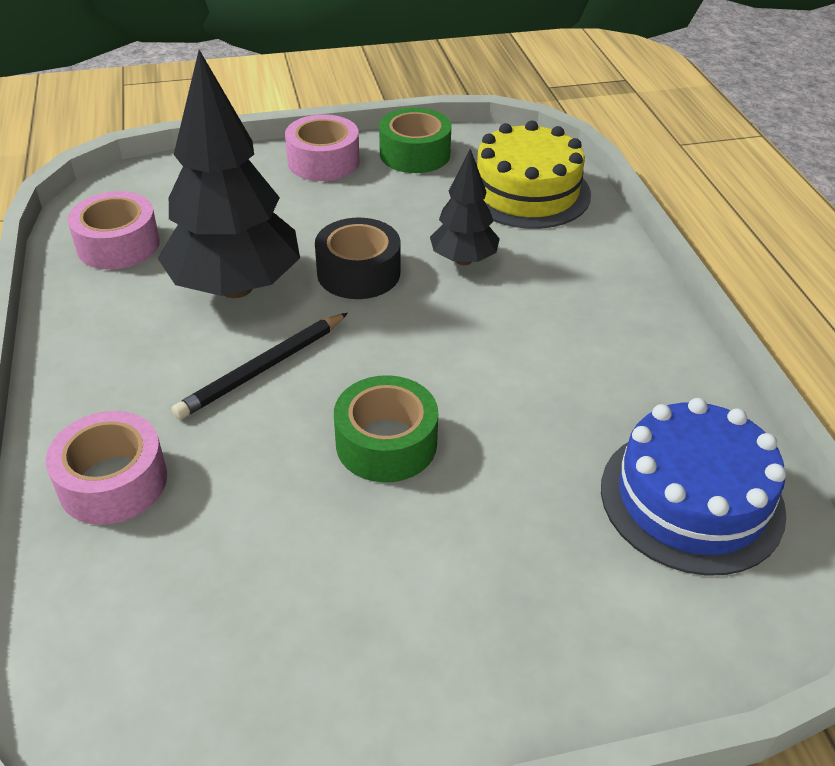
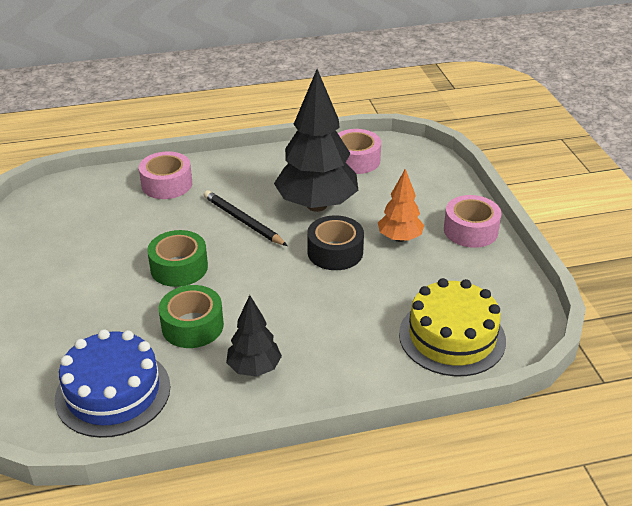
camera: 90 degrees right, 5 degrees down
(333, 216) = (399, 238): none -> orange tree
(415, 154) = (495, 275): green tape -> green tape (192, 326)
(463, 260) = (353, 299): black tree -> black tree (254, 368)

